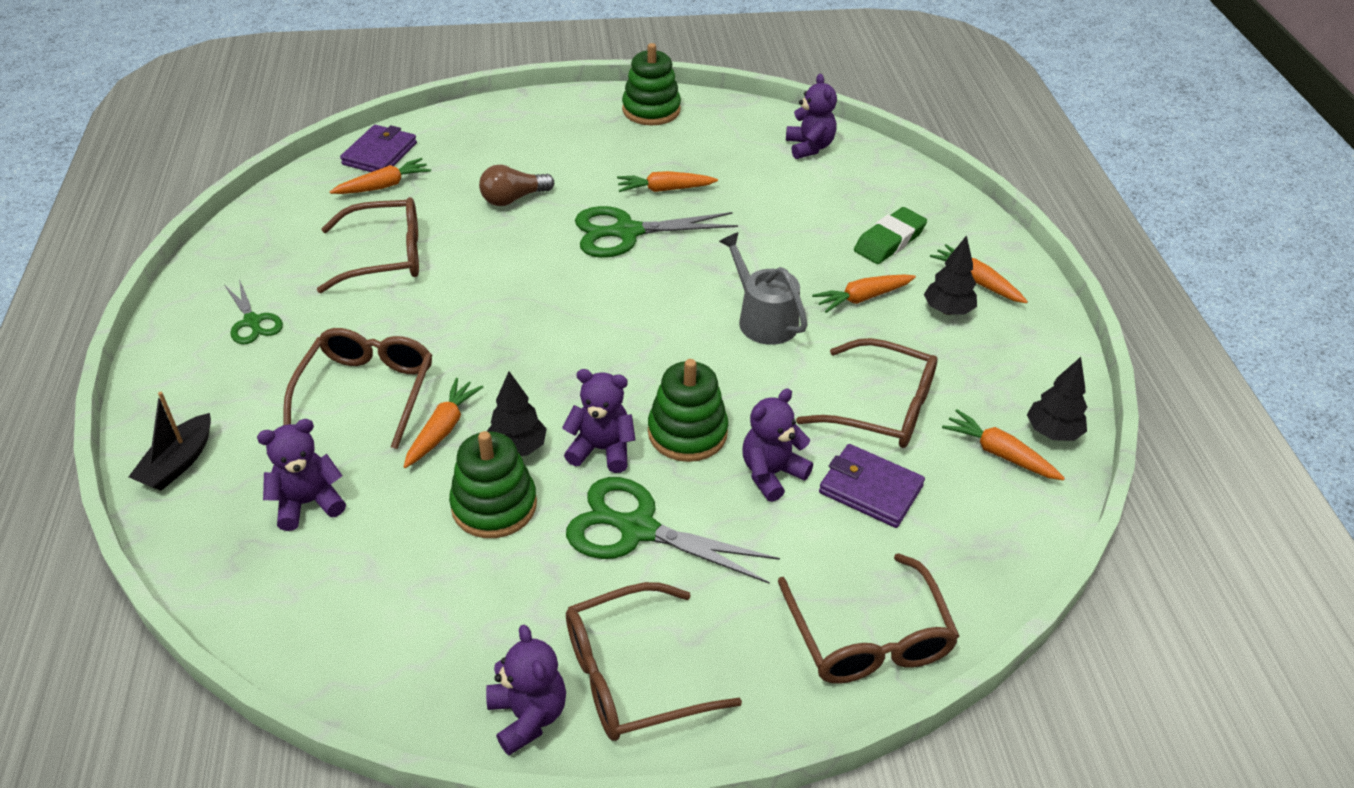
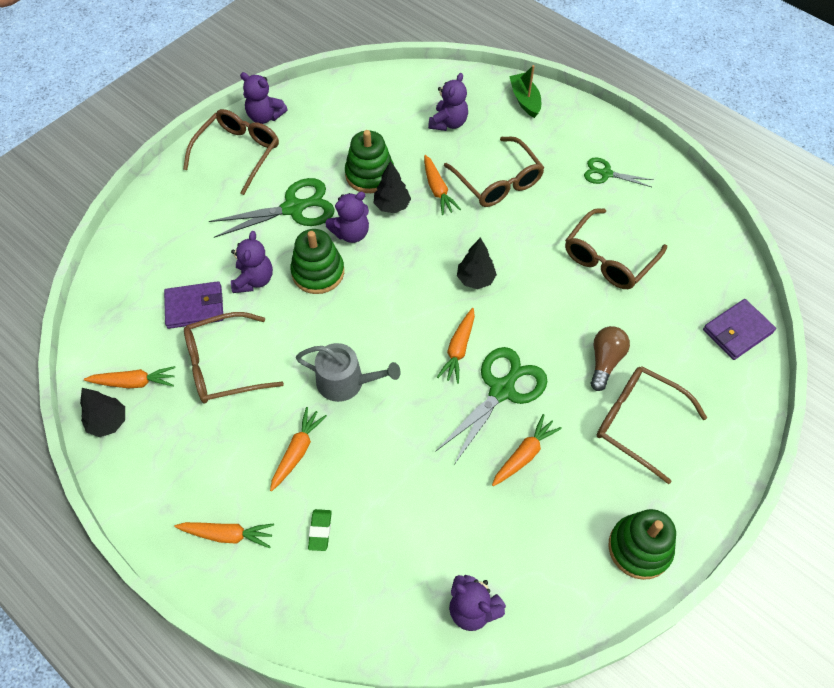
camera: 140 degrees right, 15 degrees up
(178, 463) = (525, 100): black boat -> green boat
(380, 154) = (737, 331): purple wallet -> purple wallet turned 75 degrees clockwise
(384, 186) = (691, 307): orange carrot -> orange carrot (458, 349)
(868, 637) = (146, 232): brown glasses -> brown glasses (638, 422)
(889, 241) = (320, 531): green eraser -> green eraser, size x0.60
(947, 310) = (232, 485): black tree -> black tree (475, 279)

